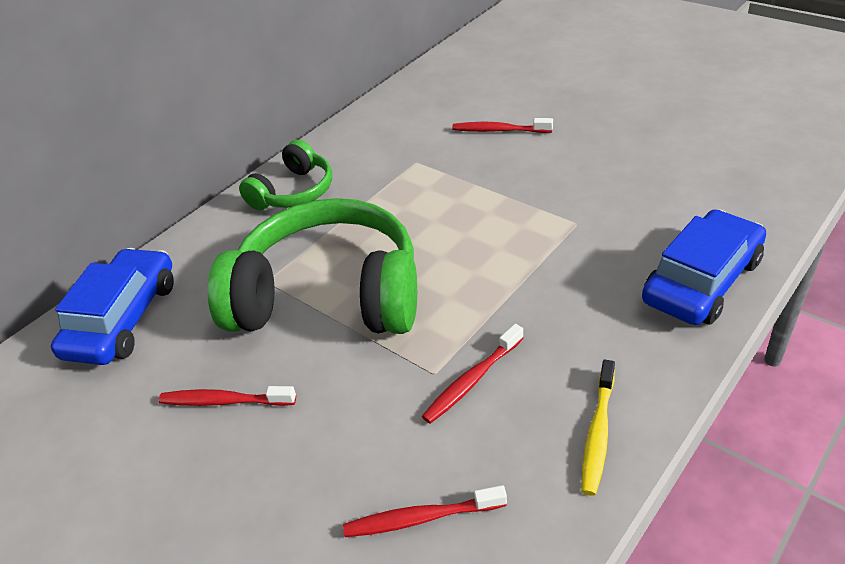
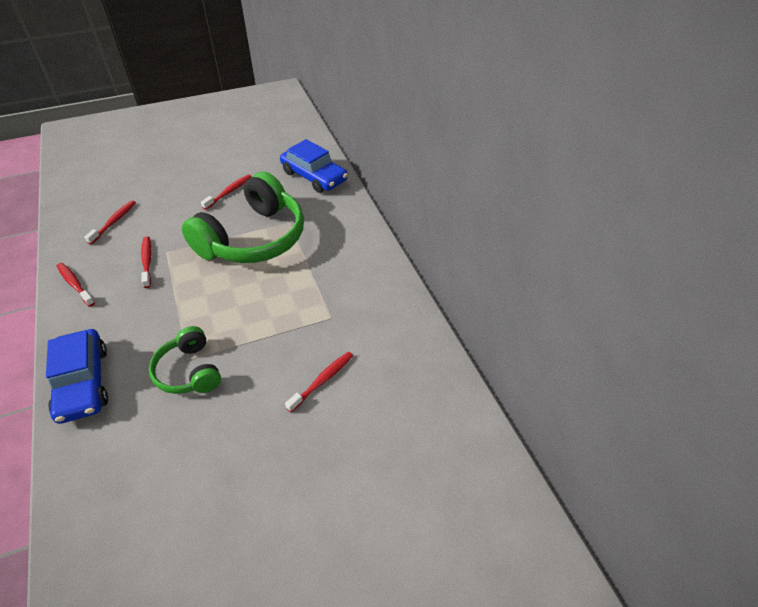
camera: 115 degrees right, 5 degrees up
(293, 192) = (357, 254): green headphones -> green headphones (189, 371)
(598, 433) = (75, 284): yellow toothbrush -> red toothbrush

